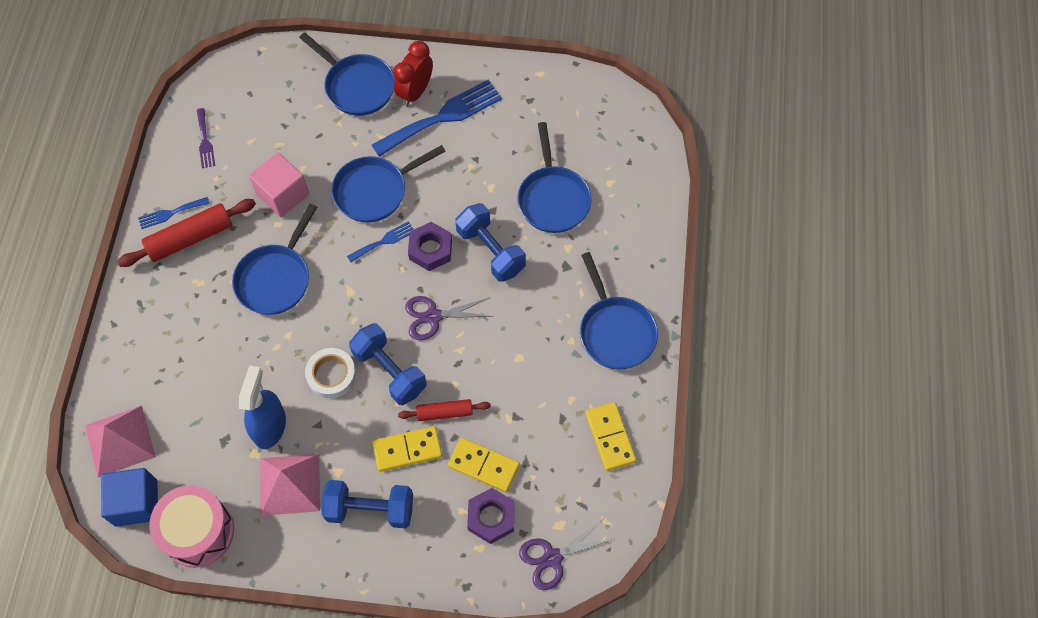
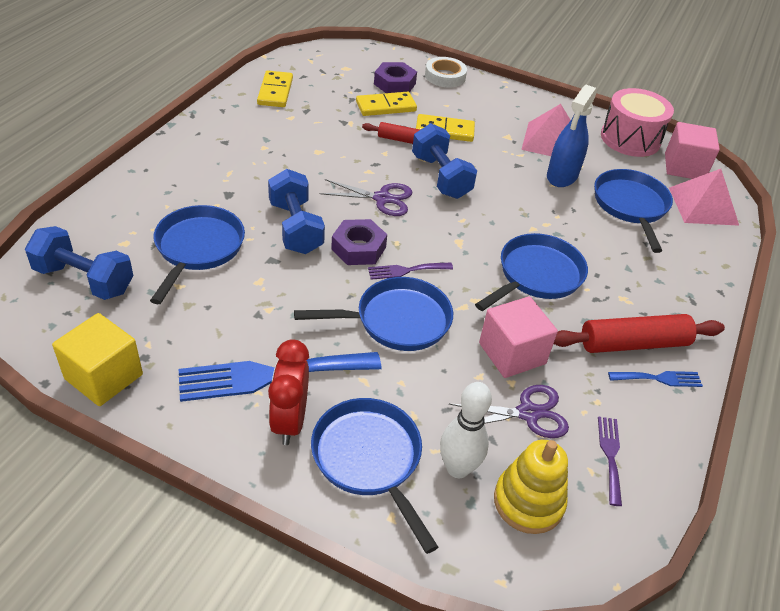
camera: 165 degrees left, 20 degrees down
(136, 503) = (684, 167): blue cube -> pink cube
(254, 94) = (528, 502): none -> yellow stacking toy
(301, 99) = (457, 468): none -> white bowling pin
(331, 375) = (496, 190): white tape -> white tape (445, 76)
(370, 509) = (487, 112): blue dumbbell -> blue dumbbell (84, 280)
(384, 241) = (406, 270): blue fork -> purple fork
(415, 92) = (289, 421): red clock -> red clock turned 135 degrees clockwise
(484, 465) = (386, 106): yellow domino -> yellow domino turned 60 degrees counterclockwise
(544, 79) = (104, 377): none -> yellow cube
(552, 558) = (360, 57): purple scissors -> purple scissors (528, 413)
(615, 331) = (220, 141): blue pan -> blue pan (631, 206)

